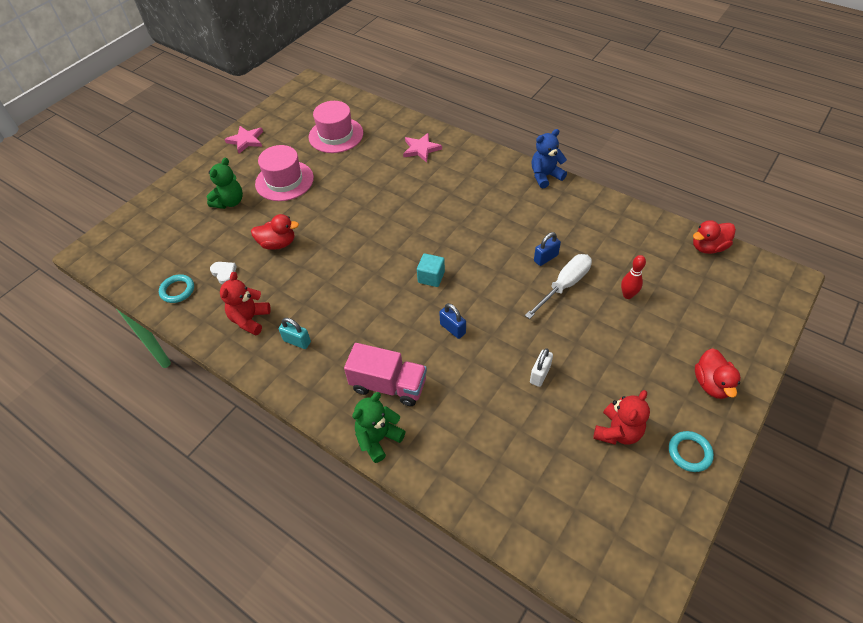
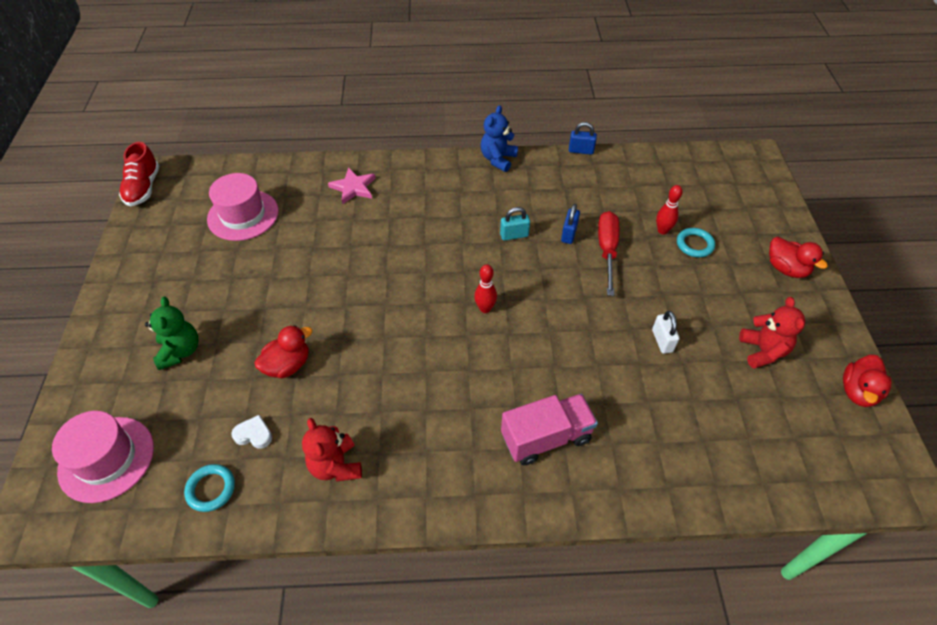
camera: 40 degrees left, 0 degrees up
(246, 140) = (132, 271): pink star -> none
(284, 181) = (228, 293): pink hat -> pink hat (106, 459)
(295, 91) = (143, 188): none -> red shoe
(297, 341) = (412, 455): turquoise padlock -> turquoise padlock (514, 235)
(378, 438) = (586, 495): green teddy bear -> none
(431, 277) = (485, 308): turquoise cube -> red bowling pin
(452, 329) = (551, 346): blue padlock -> blue padlock (581, 151)
(564, 285) = (607, 250): white screwdriver -> red screwdriver
(689, 453) = (823, 333): turquoise ring -> turquoise ring (694, 244)
(708, 247) = (681, 158): red duck -> red duck (858, 391)

